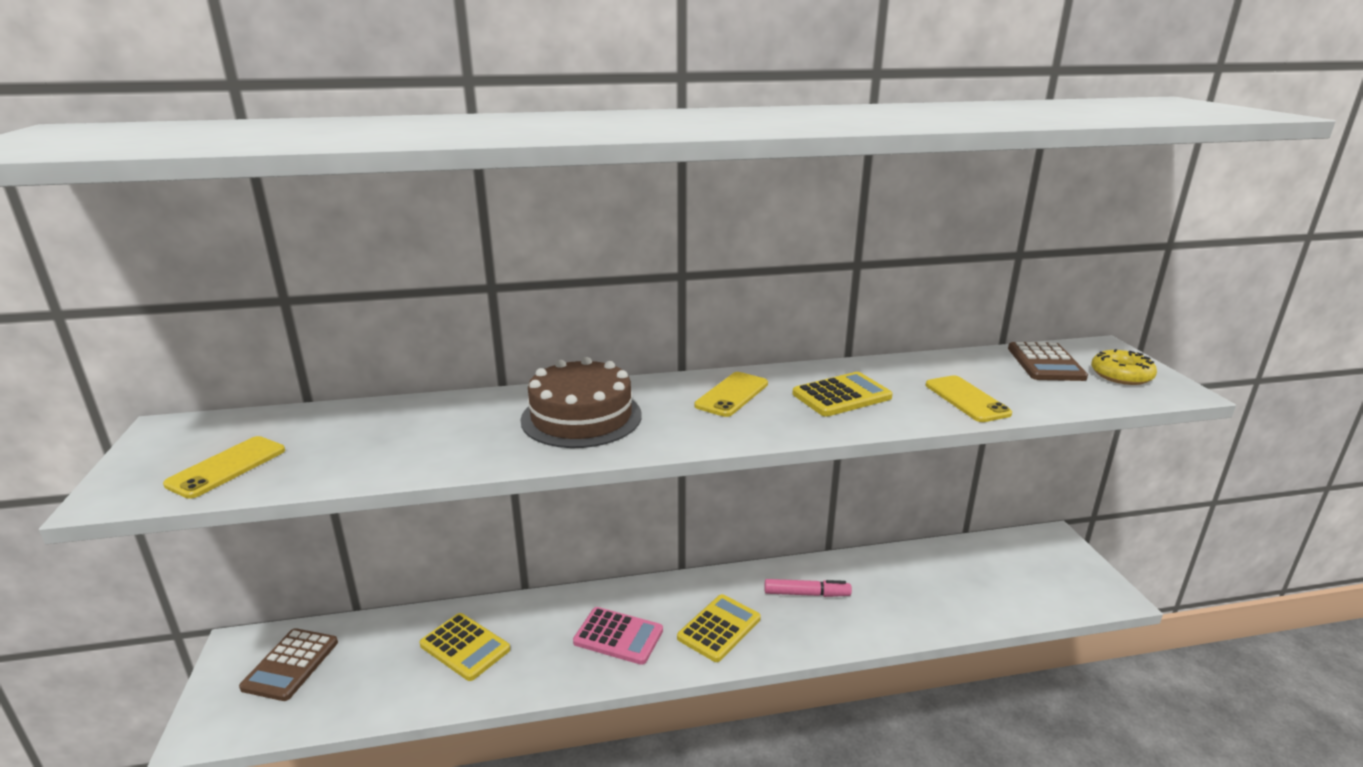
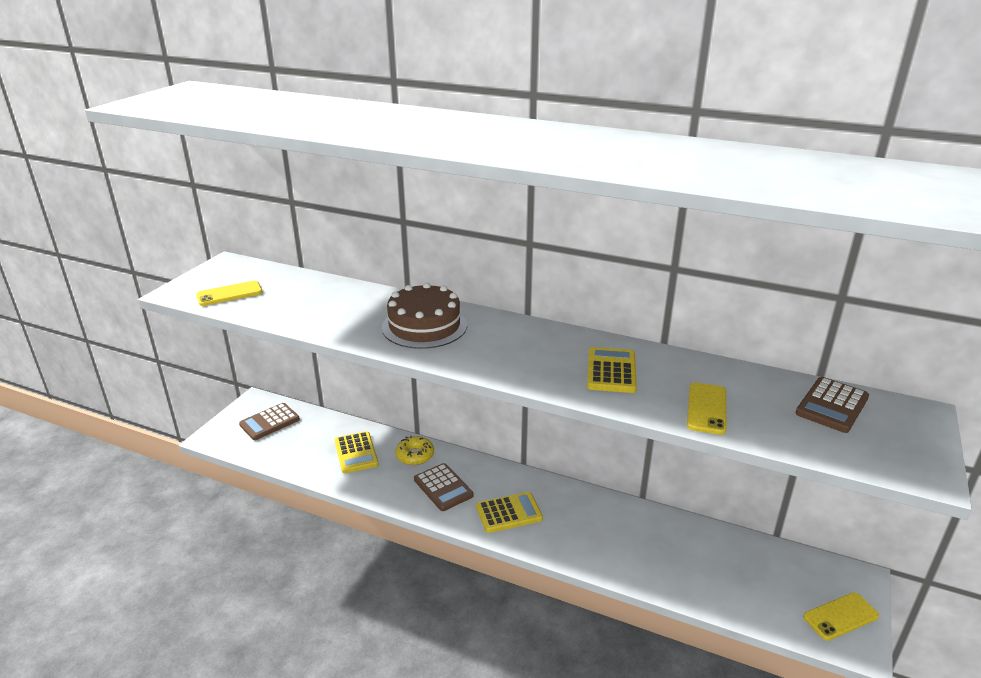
camera: 35 degrees right, 5 degrees up
(618, 636) = (443, 487): pink calculator -> brown calculator
(732, 395) = (535, 343): yellow phone -> yellow phone (840, 616)
(806, 594) = (592, 520): pink marker -> none
(841, 396) = (611, 371): yellow calculator -> yellow calculator turned 90 degrees counterclockwise
(1121, 375) = (890, 441): yellow donut -> yellow donut (415, 455)

